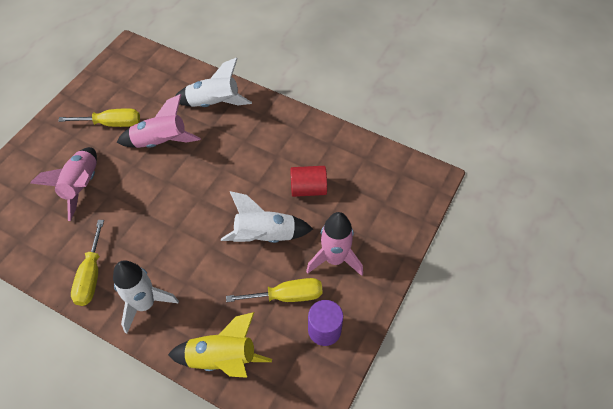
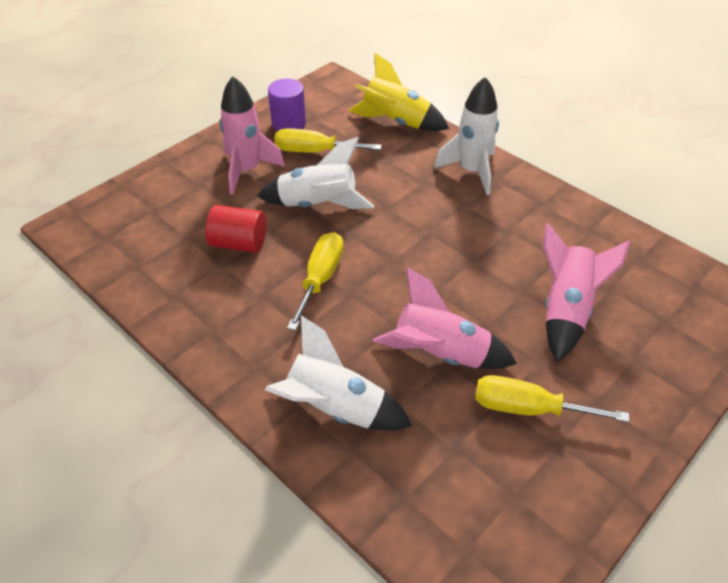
camera: 165 degrees left, 10 degrees down
(91, 276) = (536, 205): yellow screwdriver -> yellow screwdriver (320, 278)

